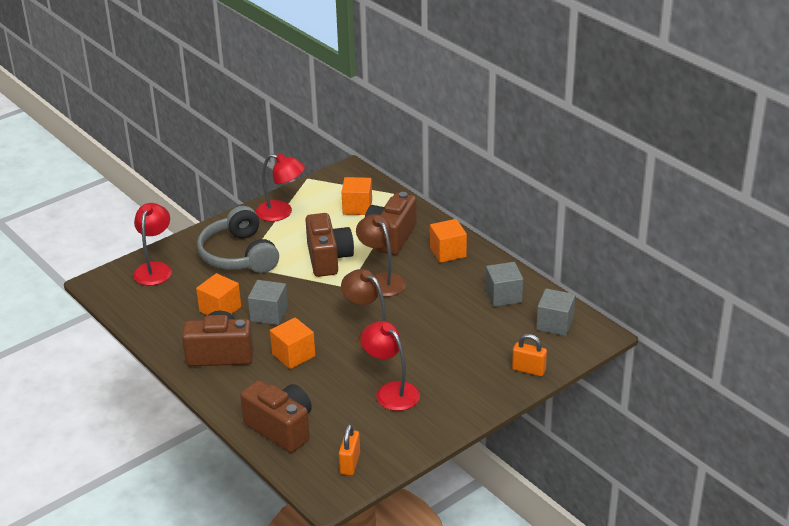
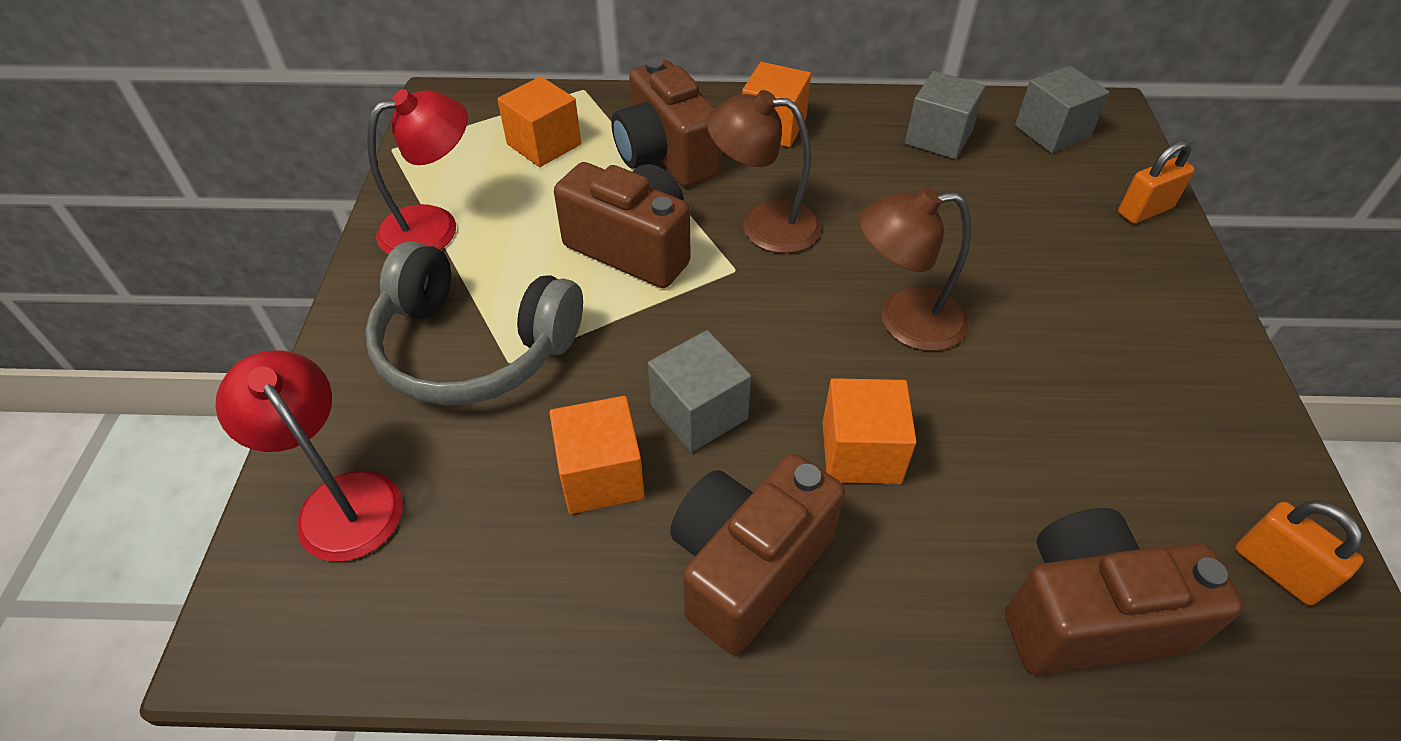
camera: 50 degrees left, 15 degrees up
(391, 391) = (1085, 384): red lamp -> none

